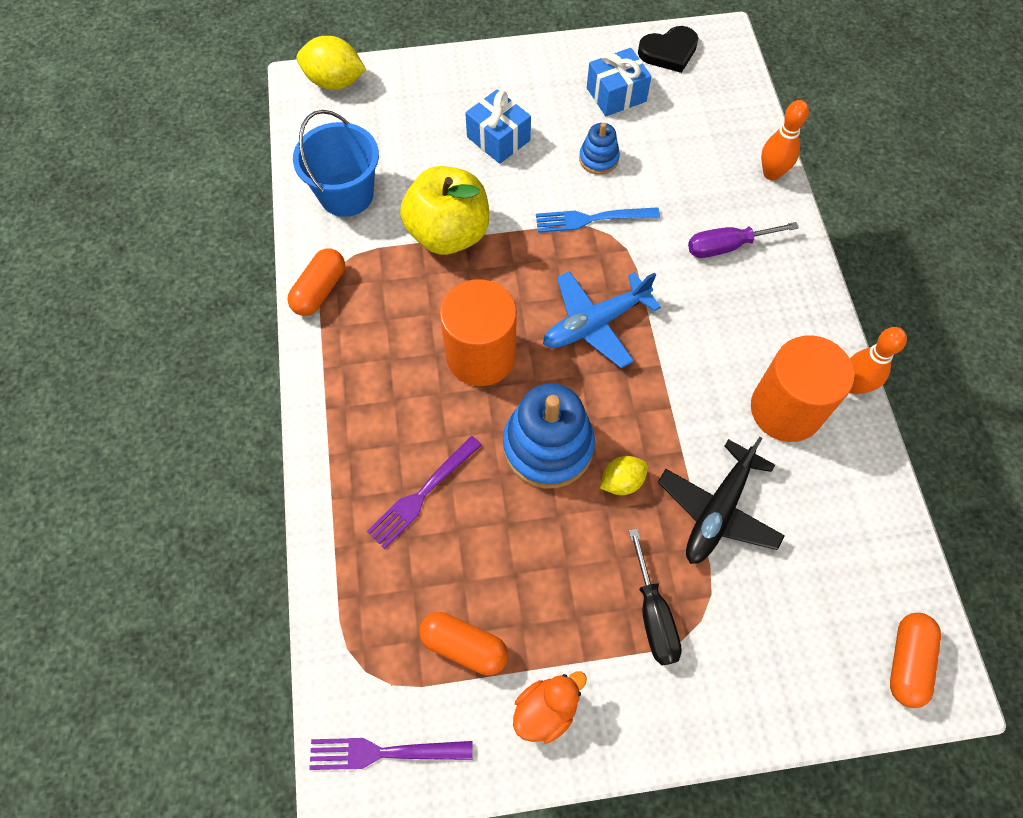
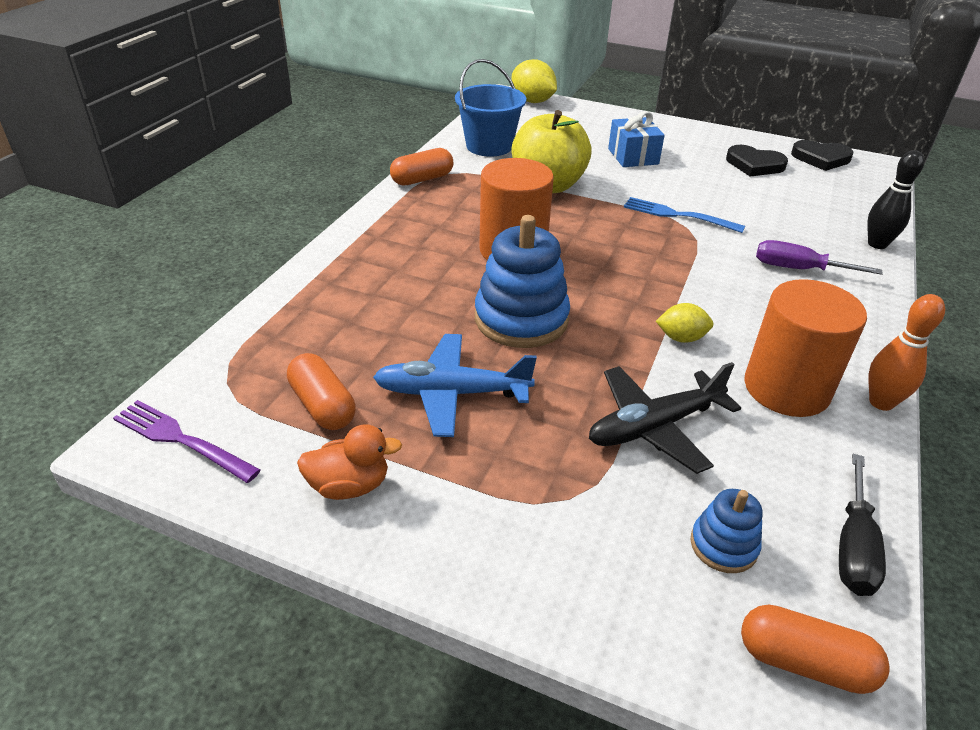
camera: 30 degrees right, 25 degrees down
(422, 494) = (387, 303): purple fork -> none
(595, 324) = (630, 268): blue plane -> blue plane (451, 393)
(598, 159) = (711, 189): blue stacking toy -> blue stacking toy (723, 545)
(616, 95) = (754, 165): blue gift -> black heart
(621, 481) = (570, 367): yellow lemon -> yellow lemon (681, 338)
(653, 615) = (520, 470): black screwdriver -> black screwdriver (853, 547)
(771, 173) = (877, 244): orange bowling pin -> black bowling pin
(907, 662) = (804, 662): orange capsule -> orange capsule turned 60 degrees clockwise

